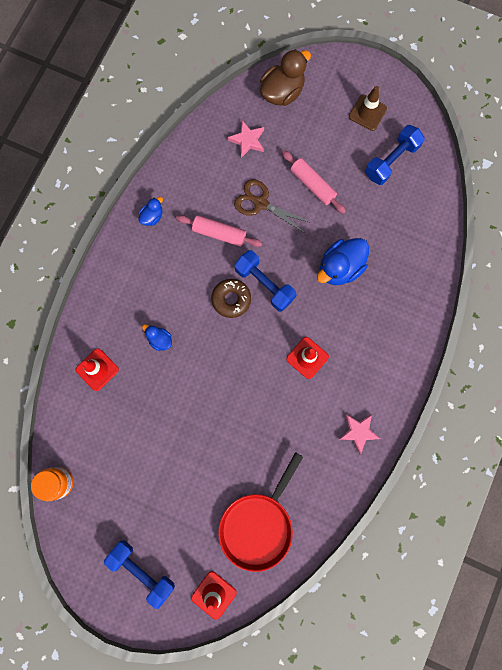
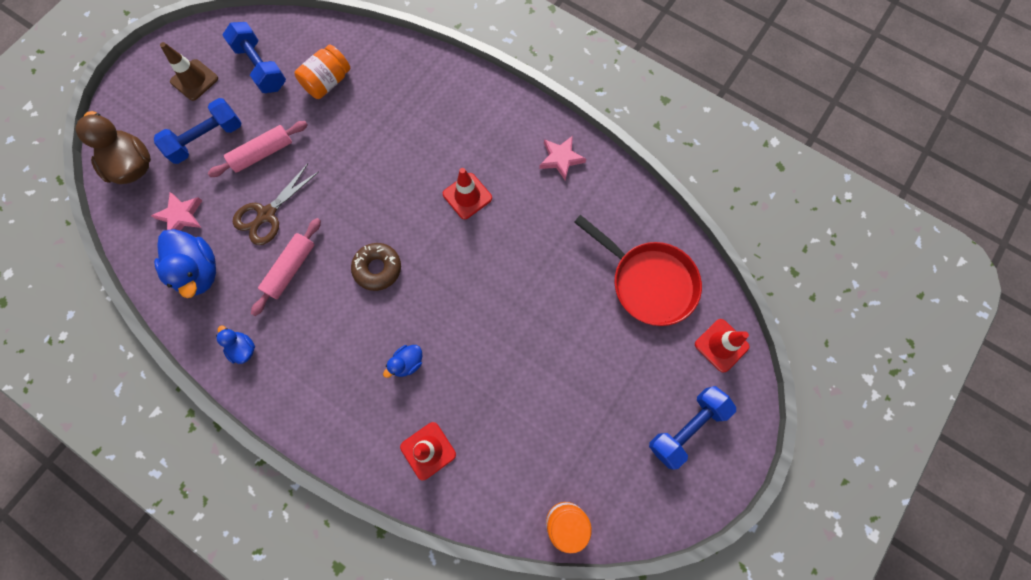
camera: 80 degrees left, 5 degrees down
(264, 284) = (369, 227): blue dumbbell -> blue dumbbell (207, 139)
(340, 268) = (371, 143): blue duck -> blue duck (199, 271)
(389, 218) = (328, 82): none -> orange jar

